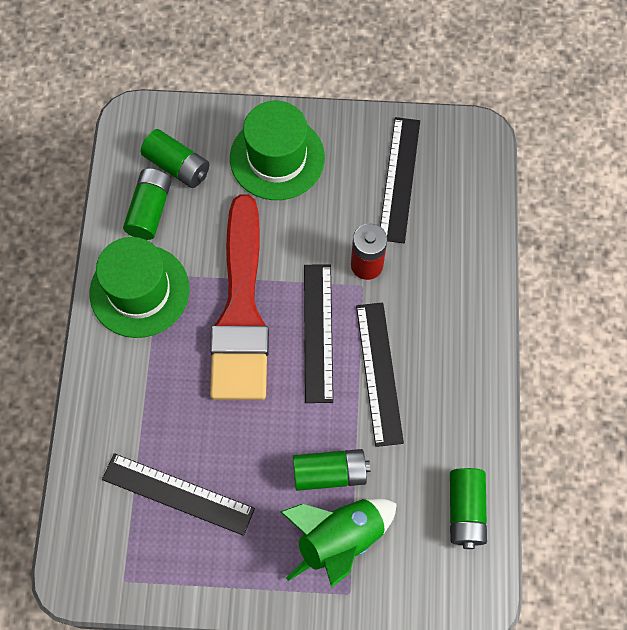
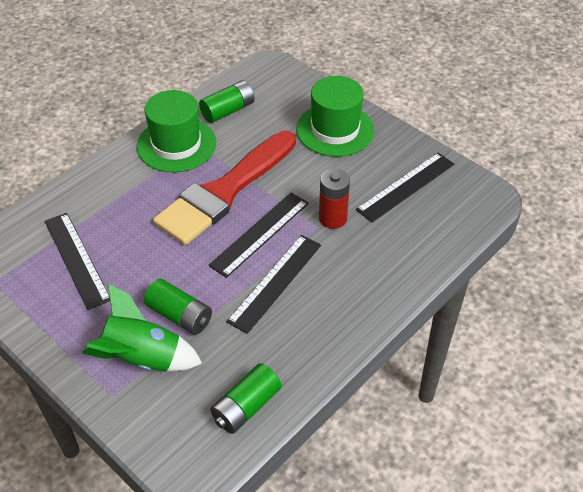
camera: 40 degrees right, 20 degrees down
(177, 166) = (268, 99): green battery -> none

